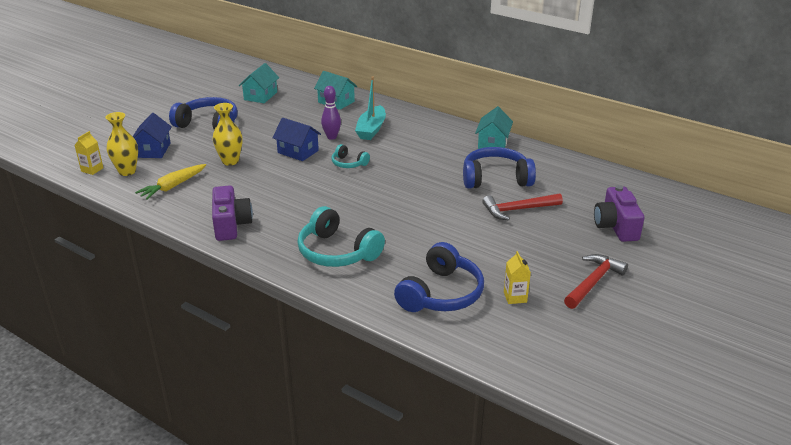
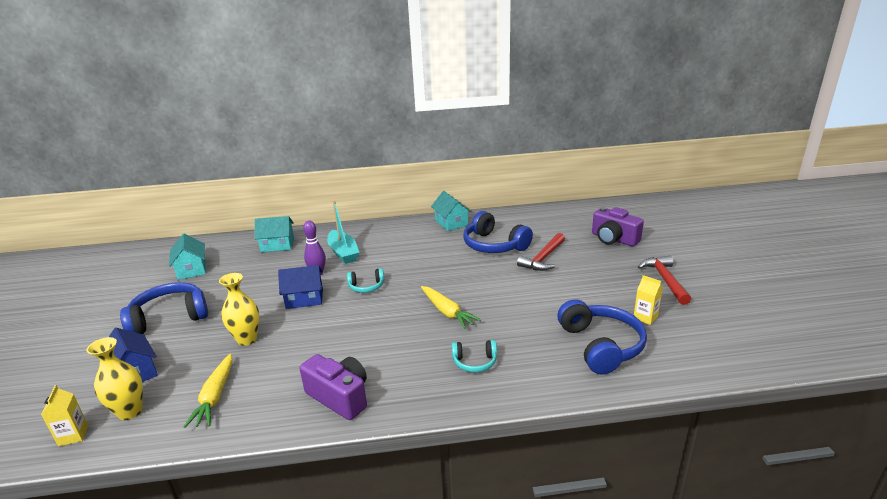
camera: 40 degrees left, 5 degrees down
(337, 252) = (474, 362): turquoise headphones -> turquoise headphones, size x0.53
(373, 210) = (447, 312): none -> yellow carrot
(495, 179) = (494, 245): blue headphones -> blue headphones turned 90 degrees counterclockwise

